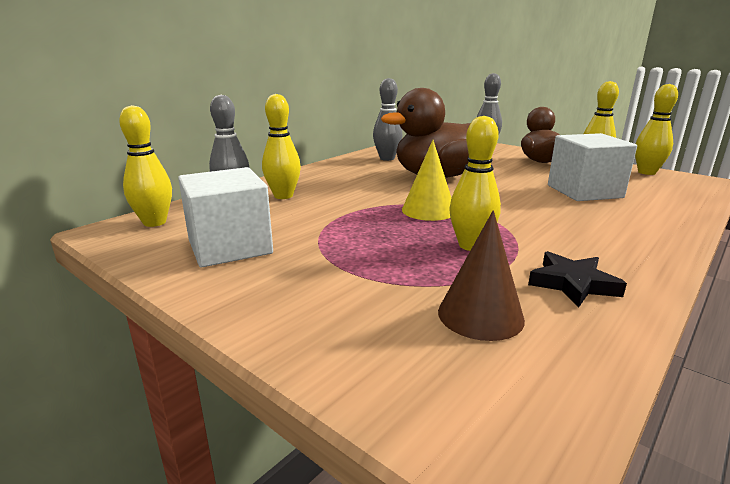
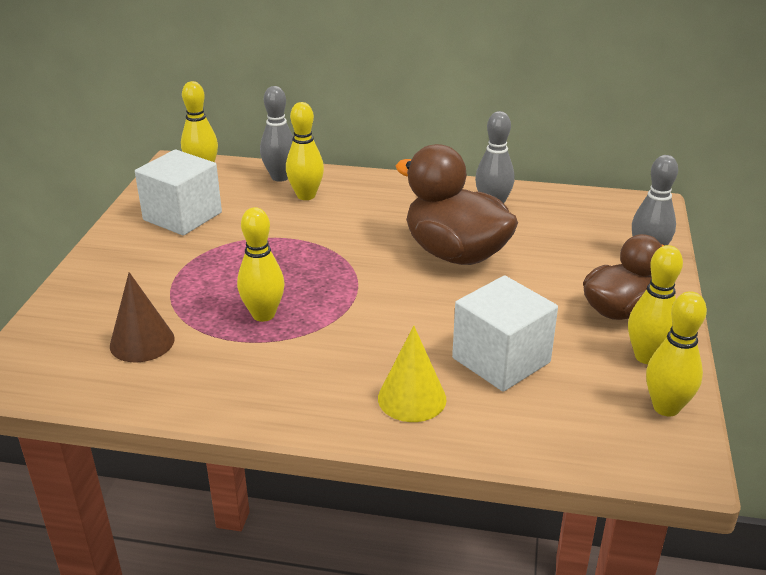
camera: 60 degrees right, 10 degrees up
(428, 210) = (335, 275): yellow cone -> yellow cone (412, 398)
(572, 284) = (219, 376): black star -> none

